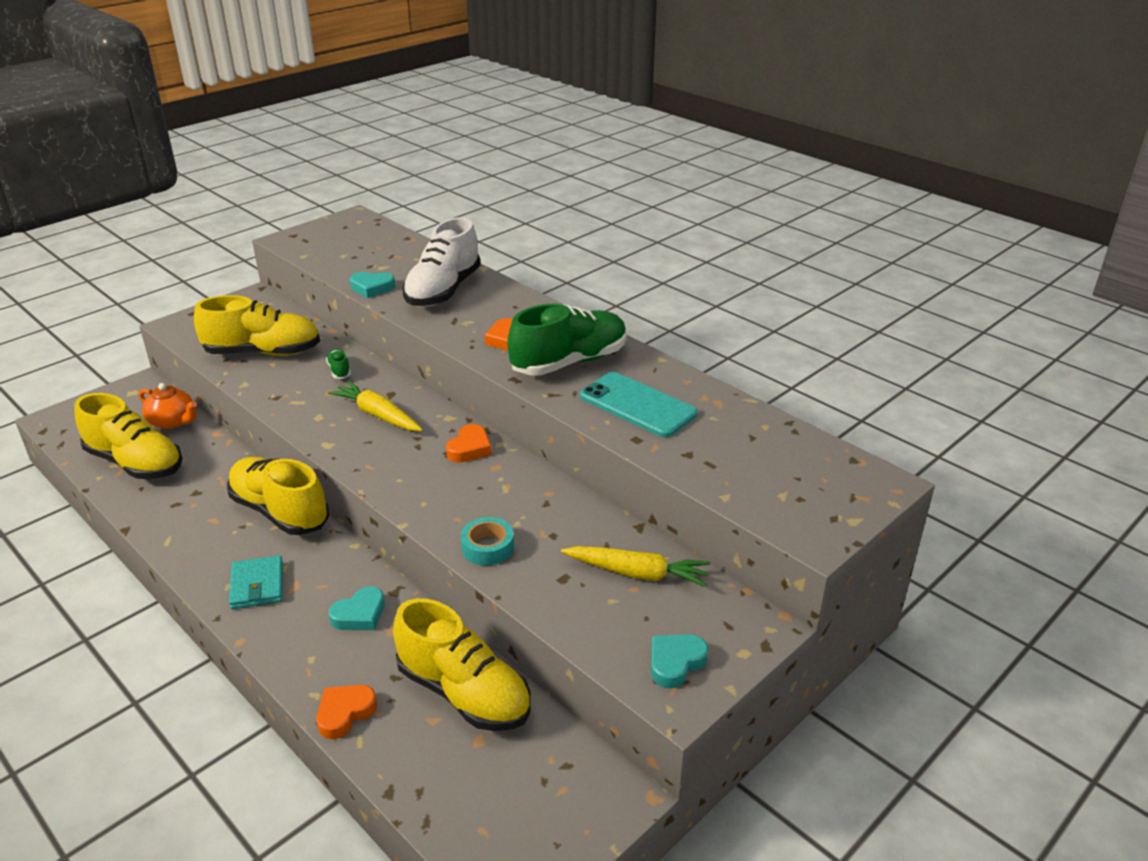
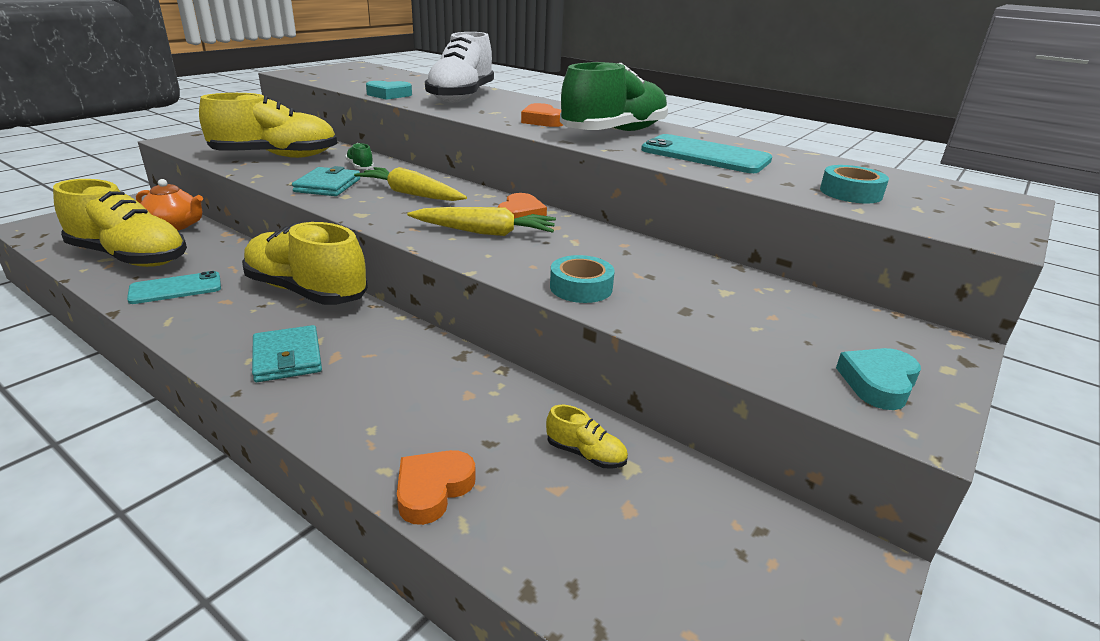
camera: 10 degrees left, 5 degrees down
(173, 503) = (175, 288): none -> turquoise phone
(305, 401) = (328, 185): none -> turquoise wallet
(359, 614) = (424, 379): turquoise heart -> none
(464, 693) = (585, 454): yellow shoe -> yellow shoe, size x0.41
(637, 573) = (767, 303): yellow carrot -> yellow carrot (485, 232)
(737, 471) = (850, 193): none -> turquoise tape

